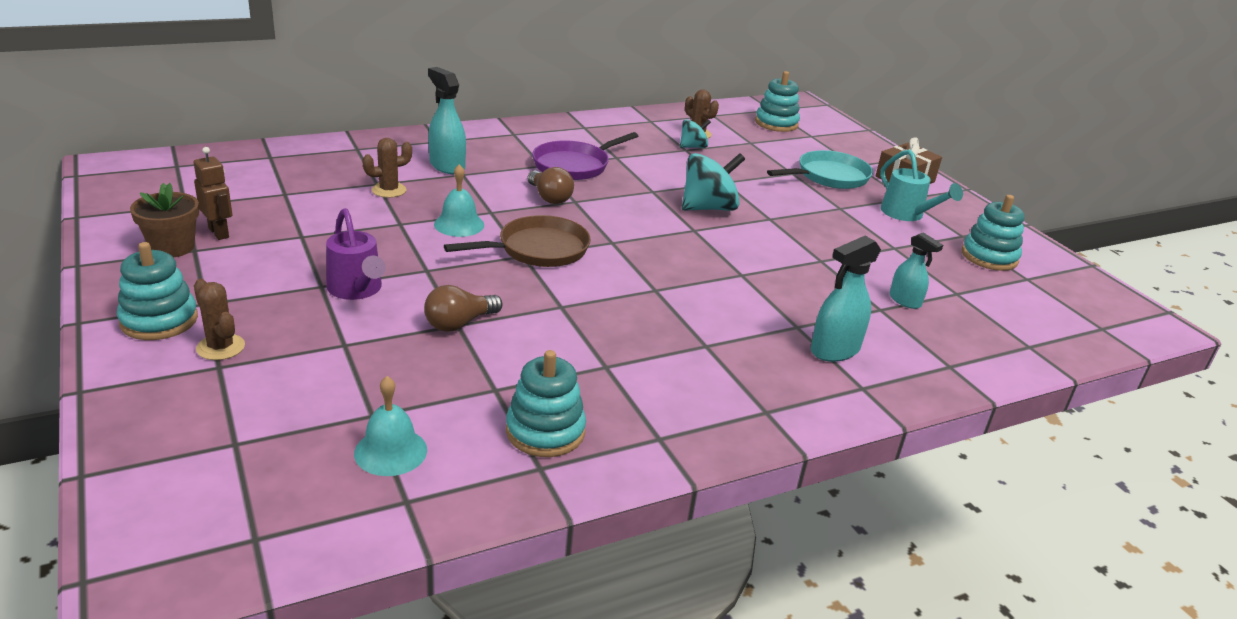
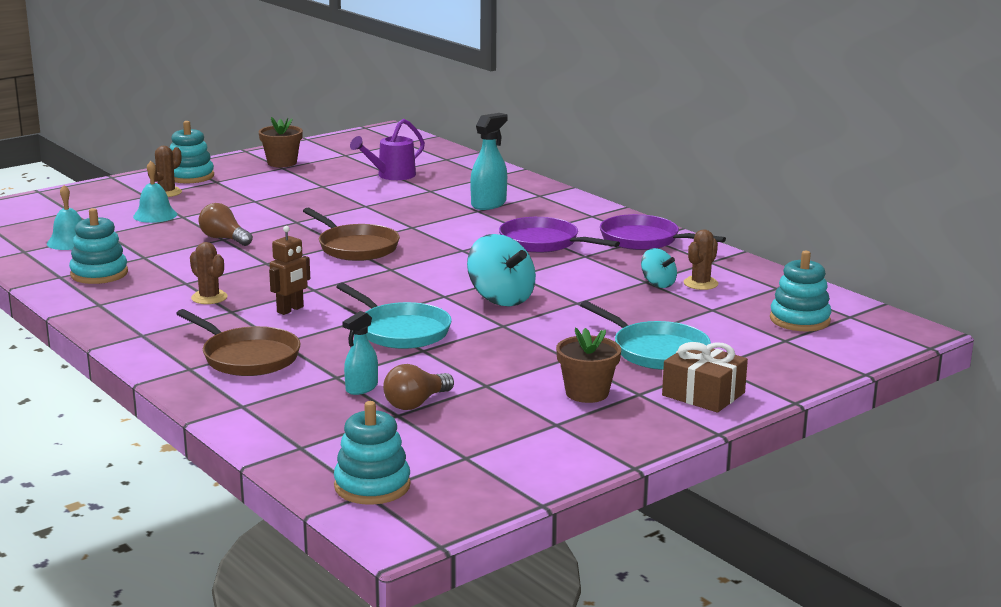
camera: 80 degrees right, 10 degrees down
(219, 233) = (311, 168): brown robot -> brown robot (290, 310)
(357, 290) = (254, 209): purple watering can -> purple watering can (391, 176)
(389, 190) = (421, 195): brown cactus -> brown cactus (209, 297)
(459, 224) = (379, 221): turquoise bell -> turquoise bell (155, 215)
(549, 197) = (460, 241): brown light bulb -> brown light bulb (416, 403)
(589, 130) = (644, 240): none -> purple pan
(777, 263) = (400, 331): none -> turquoise pan
(834, 350) = (247, 357): turquoise spray bottle -> brown pan
(906, 214) = (587, 393): turquoise watering can -> brown flower pot
(989, 257) = (507, 437): turquoise stacking toy -> turquoise stacking toy (372, 486)

